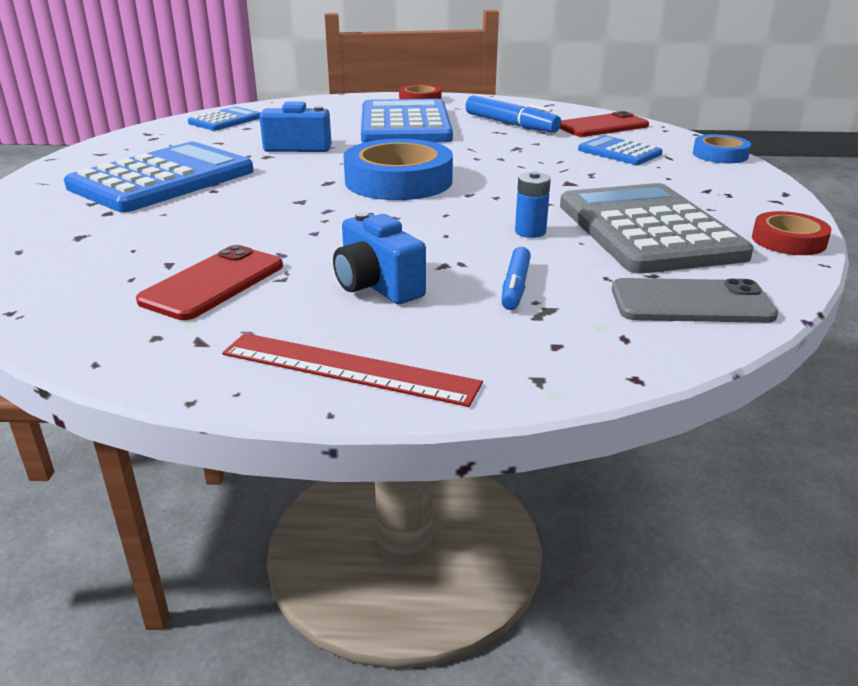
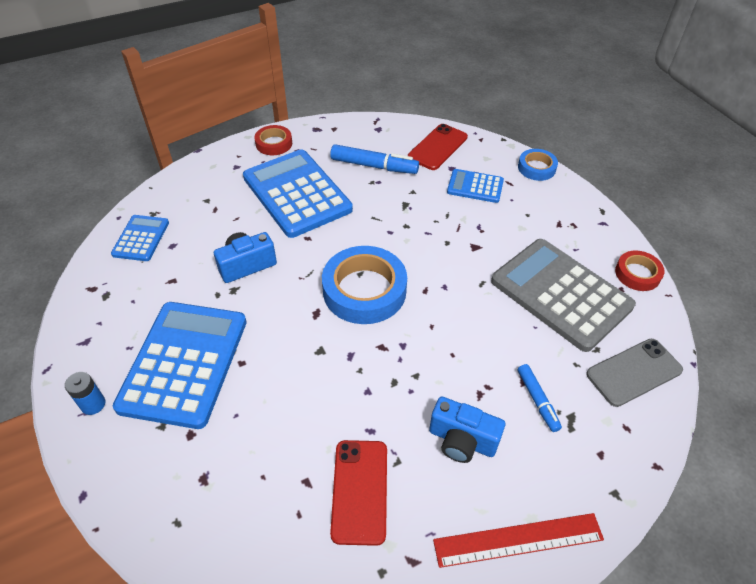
camera: 30 degrees left, 20 degrees up
(530, 232) = (498, 327): blue battery -> blue battery (93, 404)

